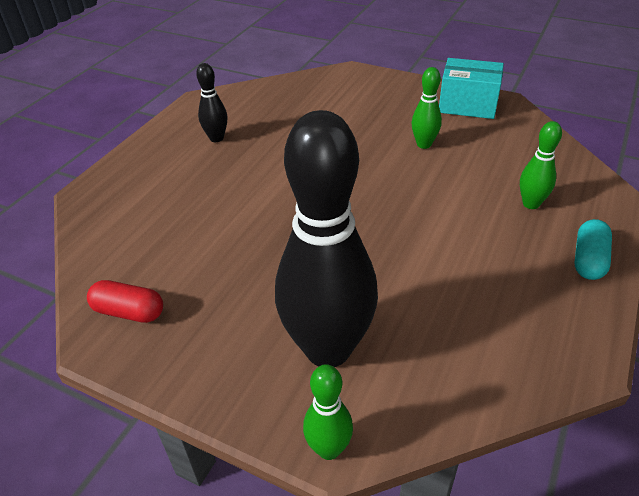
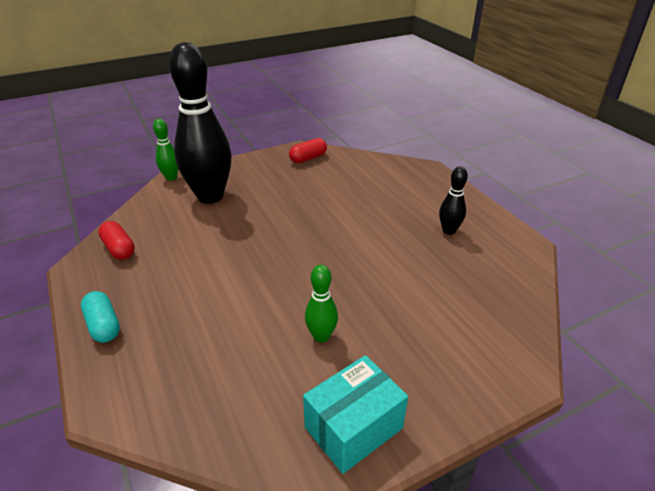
camera: 125 degrees right, 5 degrees down
(517, 348) = (119, 248): none -> red capsule
(531, 204) = (178, 343): green bowling pin -> none

